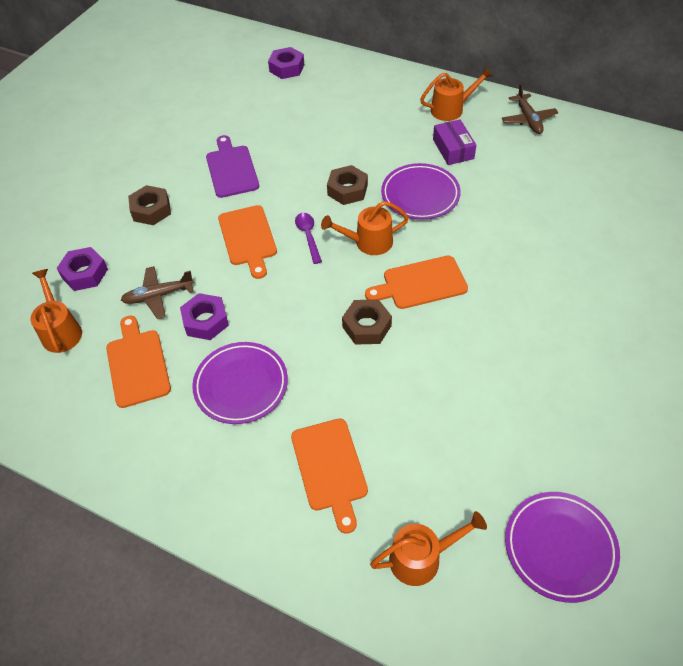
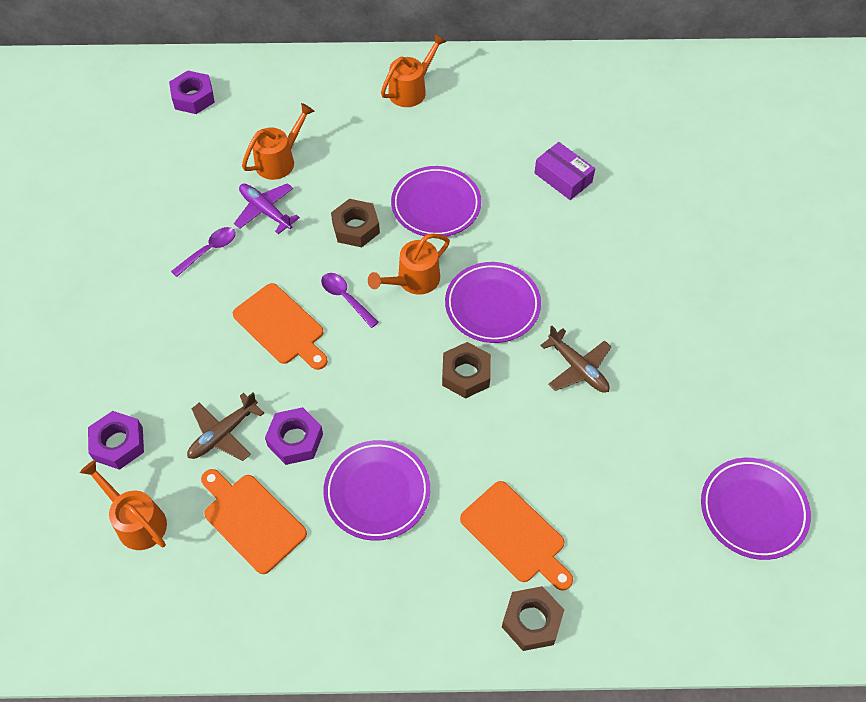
camera: 30 degrees left, 5 degrees up
(151, 210) = (146, 336): brown nut -> brown nut (531, 621)
(231, 169) = (209, 250): purple cutting board -> purple spoon
(288, 156) = (265, 211): none -> purple plane
(420, 283) = (492, 305): orange cutting board -> purple plate
(422, 557) = (645, 577): orange watering can -> orange watering can (279, 160)
(453, 149) = (440, 138): purple box -> purple box (563, 177)
(528, 119) = (497, 76): brown plane -> brown plane (578, 368)

